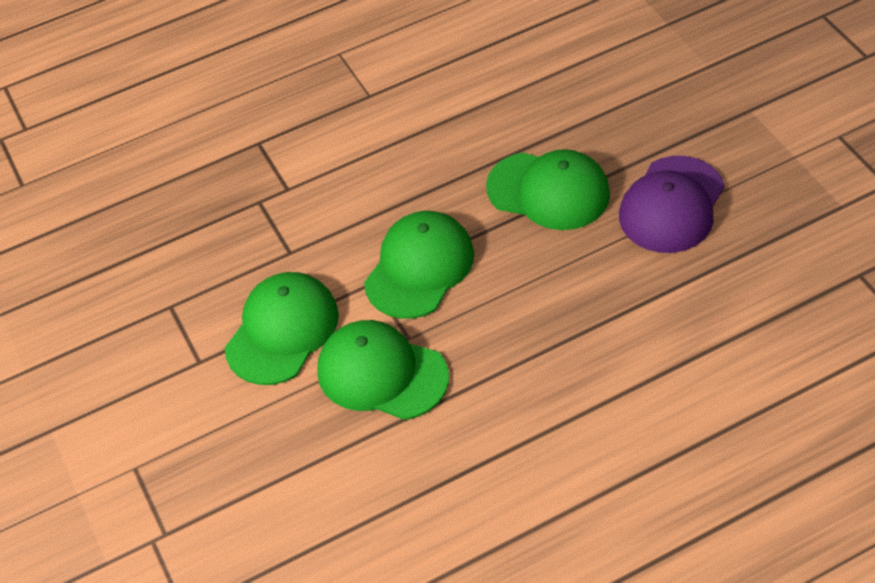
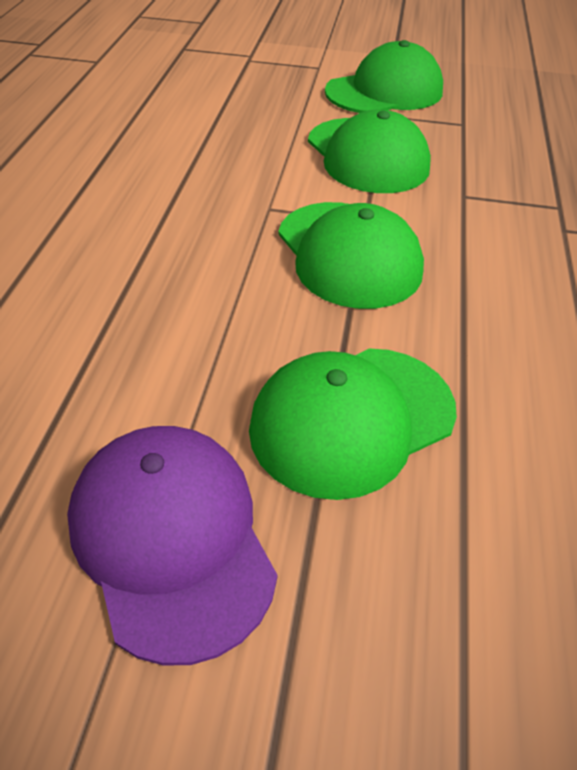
camera: 120 degrees right, 5 degrees down
(381, 373) = (251, 178): green cap -> green cap (384, 92)

